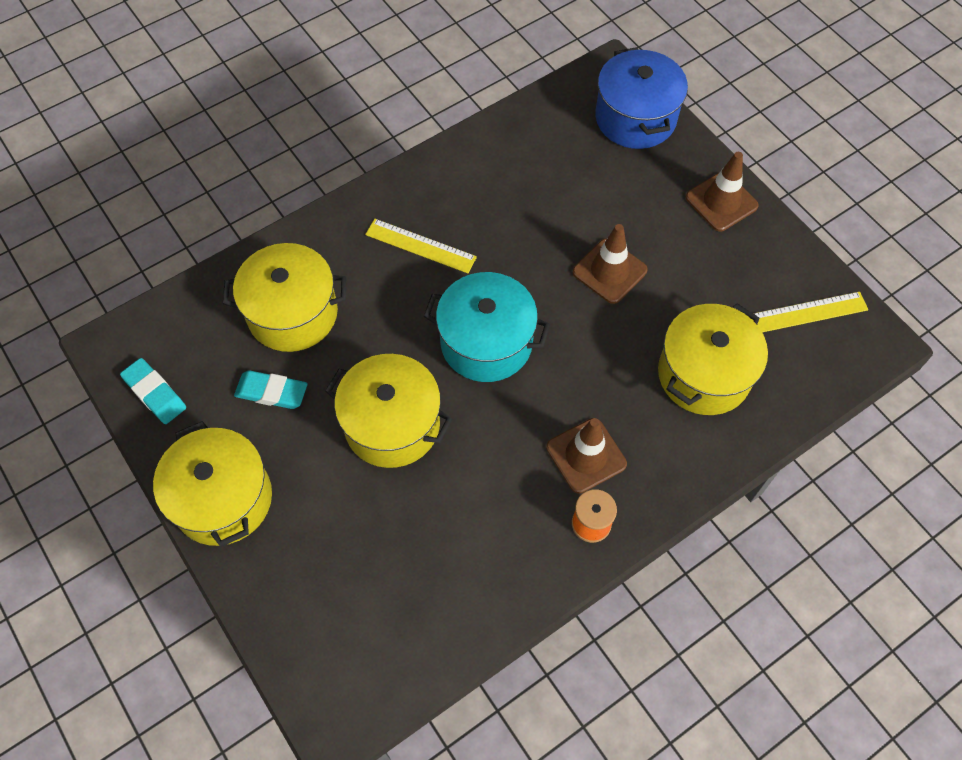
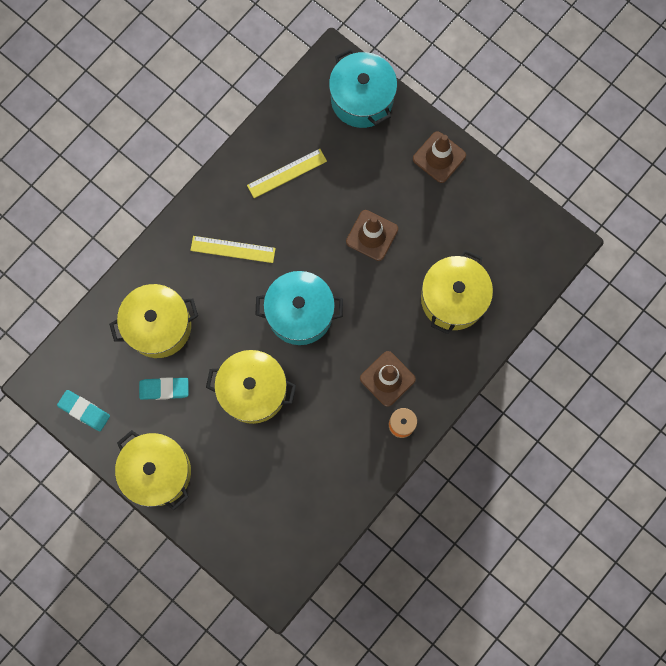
camera: 15 degrees left, 15 degrees up
(635, 118) = (362, 99): blue pot -> turquoise pot
(808, 312) = (515, 232): yellow ruler -> yellow ruler (287, 173)

